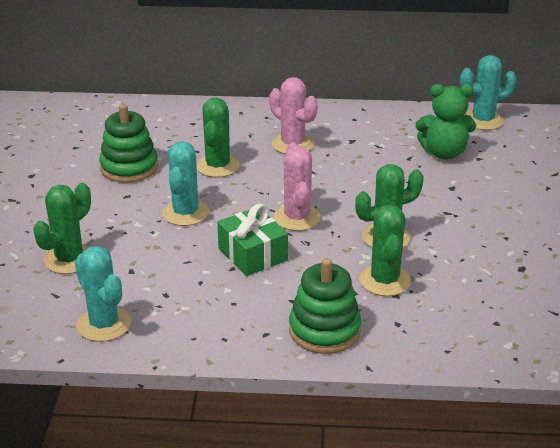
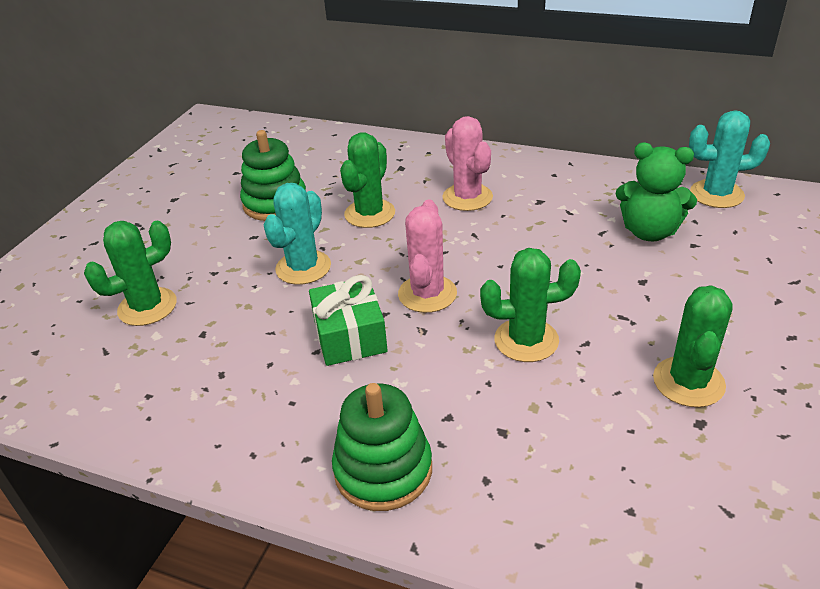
camera: 20 degrees right, 5 degrees up
(104, 324) = (130, 402): turquoise cactus -> none
(385, 280) = (497, 406): green cactus -> green cactus (688, 382)

